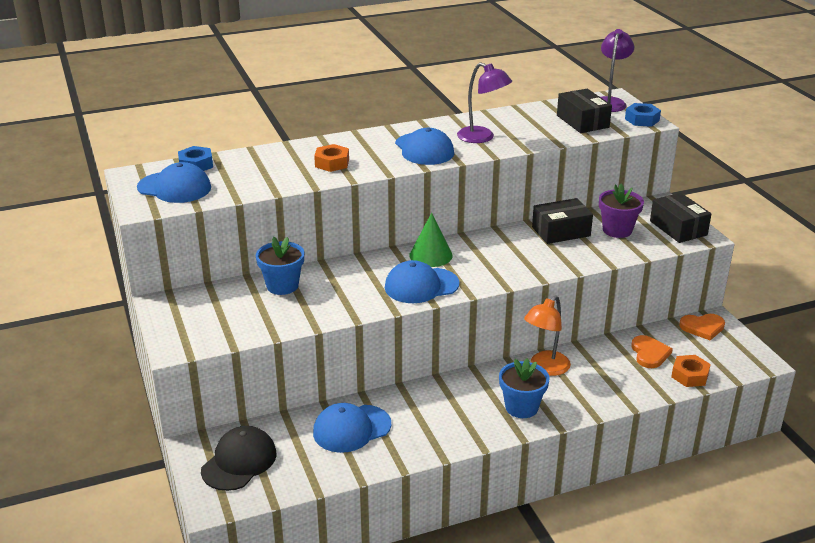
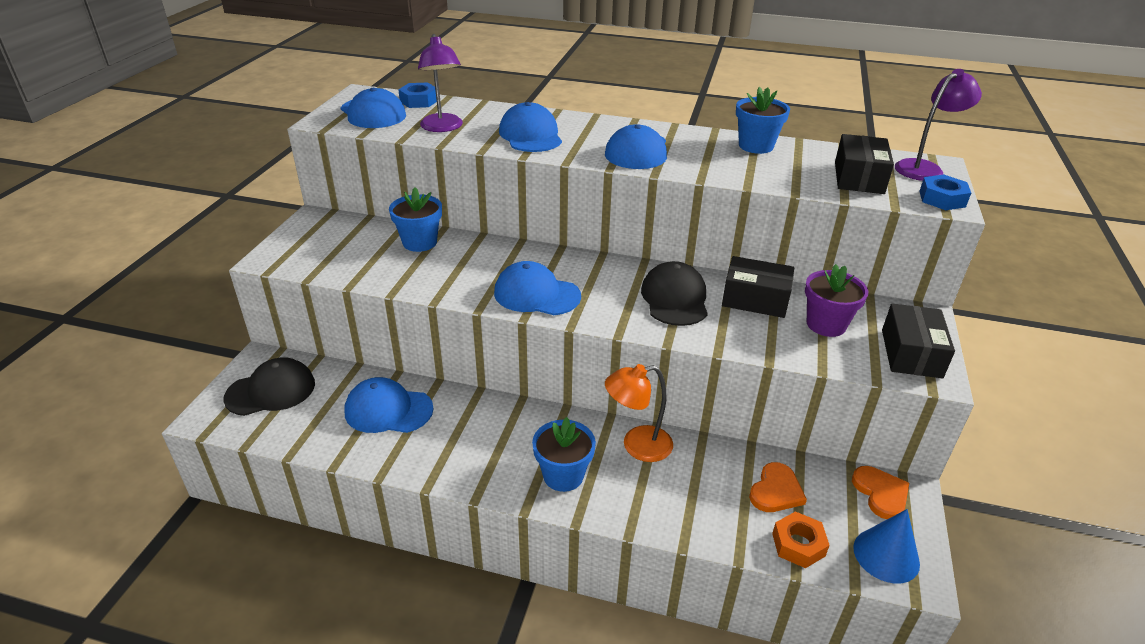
camera: 35 degrees right, 5 degrees up
(332, 163) = (530, 135): orange nut -> blue cap
(431, 255) = (585, 268): green cone -> none
(482, 138) = (715, 158): purple lamp -> purple lamp (443, 128)
(495, 120) = (756, 146): none -> blue flower pot
(513, 251) = (675, 298): none -> black cap
(702, 327) = (881, 493): orange heart -> orange heart turned 135 degrees counterclockwise
(735, 358) = (886, 555): none -> blue cone

